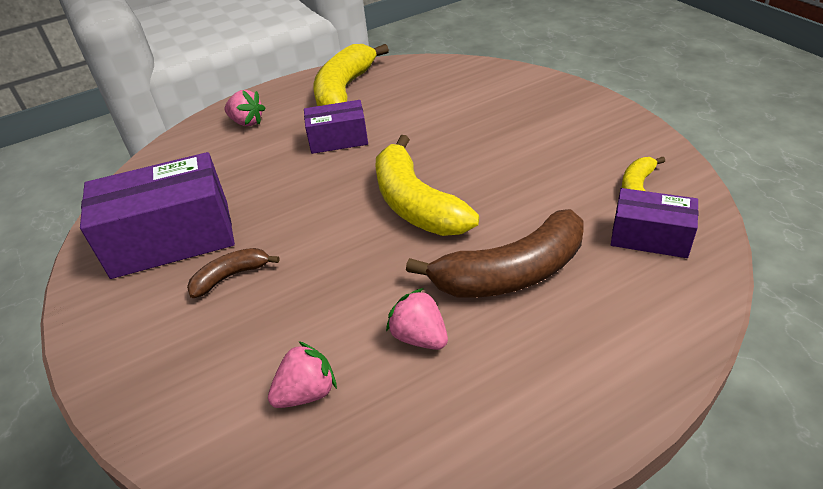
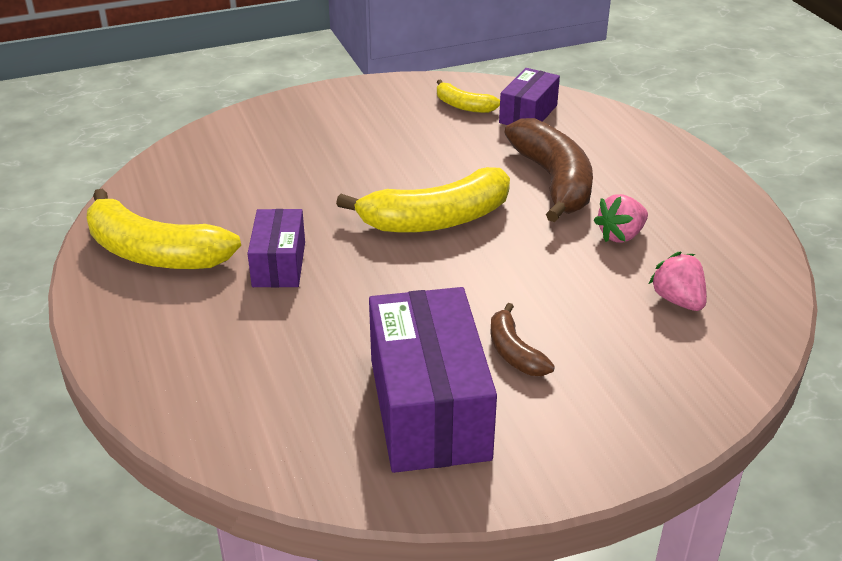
camera: 85 degrees left, 5 degrees down
(247, 122) = (175, 347): pink strawberry -> none

